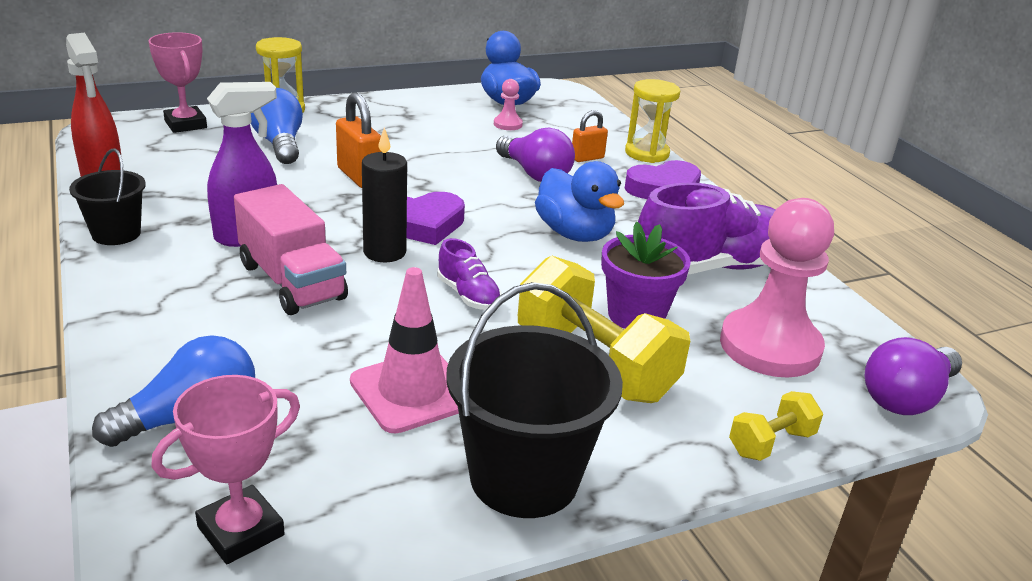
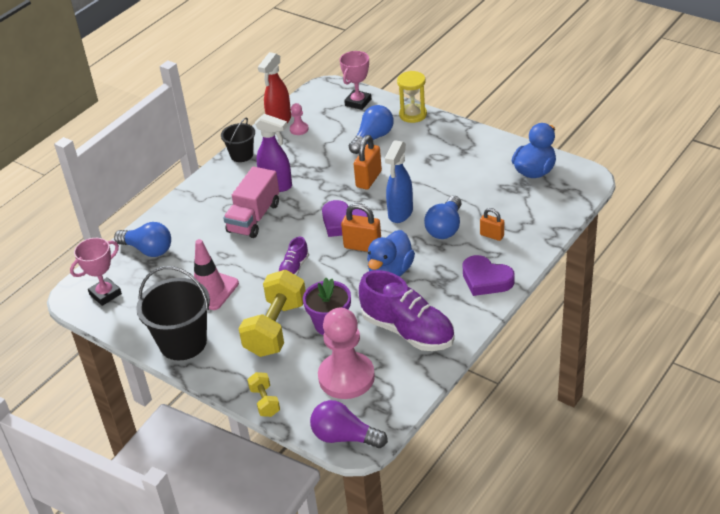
camera: 65 degrees right, 10 degrees up
(241, 531) = (105, 294): pink trophy -> pink trophy turned 60 degrees counterclockwise
(384, 252) = (305, 227): black candle -> none
(464, 185) = (400, 213): none -> blue spray bottle
(495, 231) = (362, 246): none -> orange padlock
(507, 124) = (500, 188): pink pawn -> pink pawn (299, 129)
(534, 174) = (445, 228): purple light bulb -> blue light bulb
(647, 153) = (530, 253): yellow hourglass -> none
(771, 443) = (265, 402): yellow dumbbell -> yellow dumbbell turned 45 degrees clockwise

